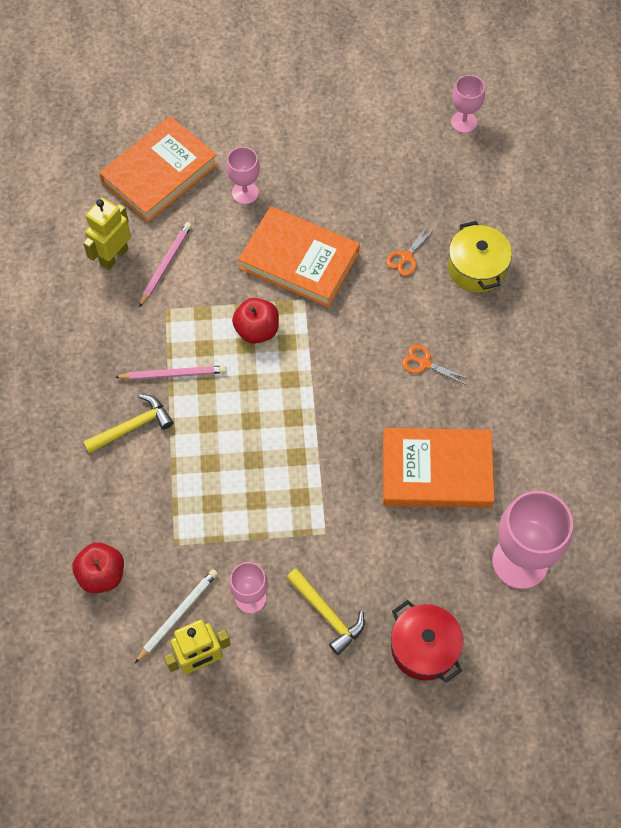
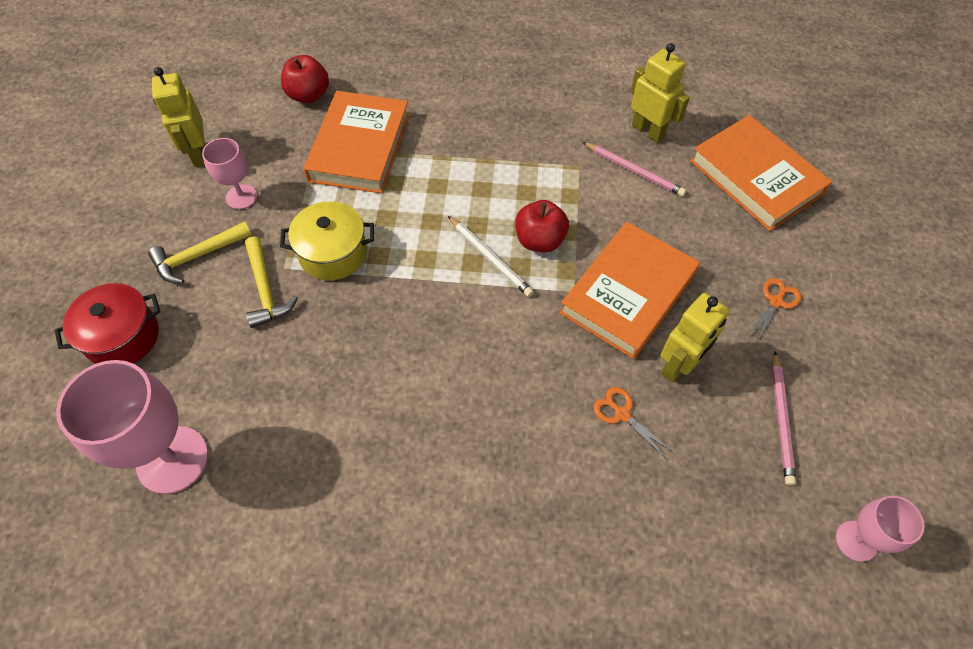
camera: 100 degrees right, 5 degrees down
(132, 427) = (449, 128): yellow hammer -> yellow hammer (266, 290)
(173, 374) = (500, 164): pink pencil -> pink pencil (781, 419)
(177, 615) = (249, 142): white pencil -> white pencil (490, 258)
(245, 193) = (728, 252): pink goblet -> none
(357, 223) = (679, 365): none -> yellow robot
(424, 363) = (463, 405): orange scissors -> orange scissors (776, 302)
(436, 471) = (317, 390): orange book -> orange book (360, 147)
(476, 268) = (595, 501): yellow pot -> yellow pot (333, 253)

